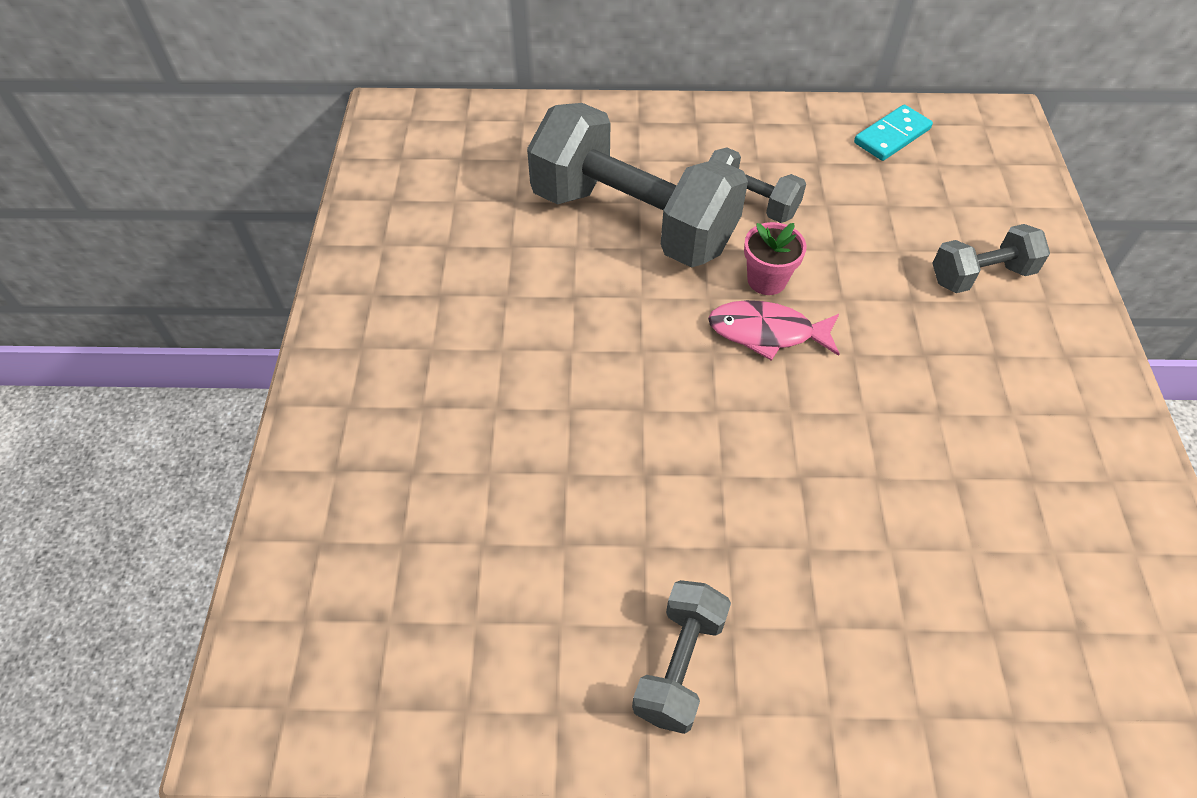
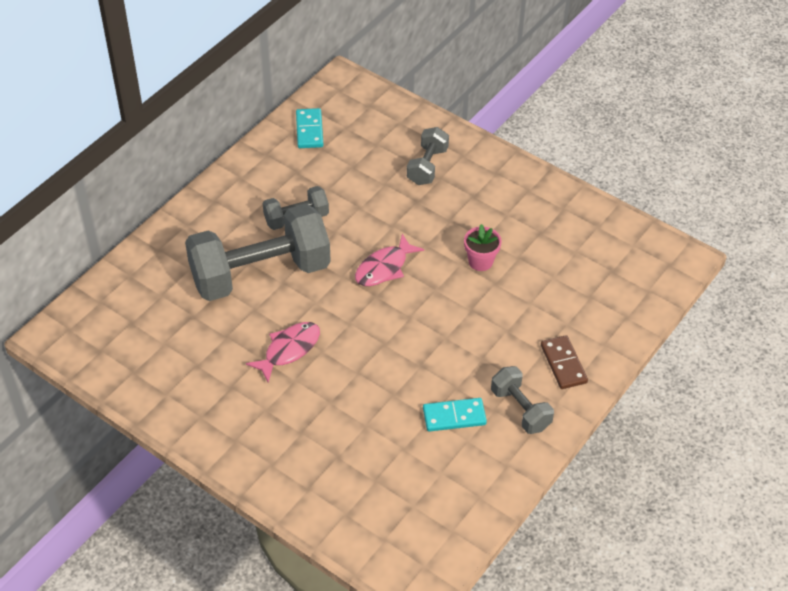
camera: 55 degrees left, 5 degrees down
(543, 316) = (289, 350): none -> pink fish
(590, 576) = (454, 416): none -> turquoise domino
(766, 280) = (353, 246): pink flower pot -> pink flower pot (480, 261)
(822, 675) = (563, 364): none -> brown domino

